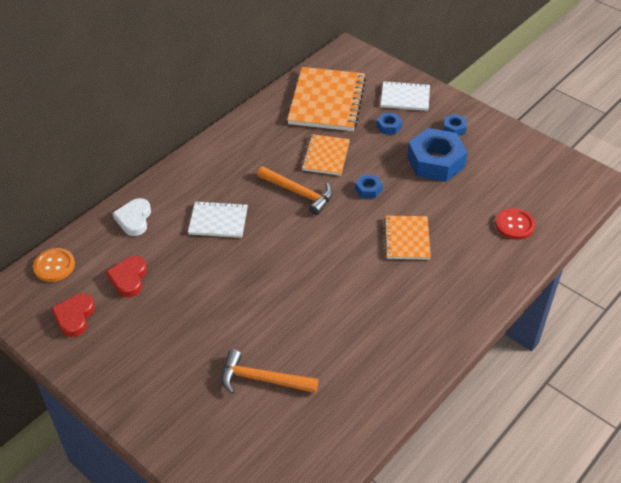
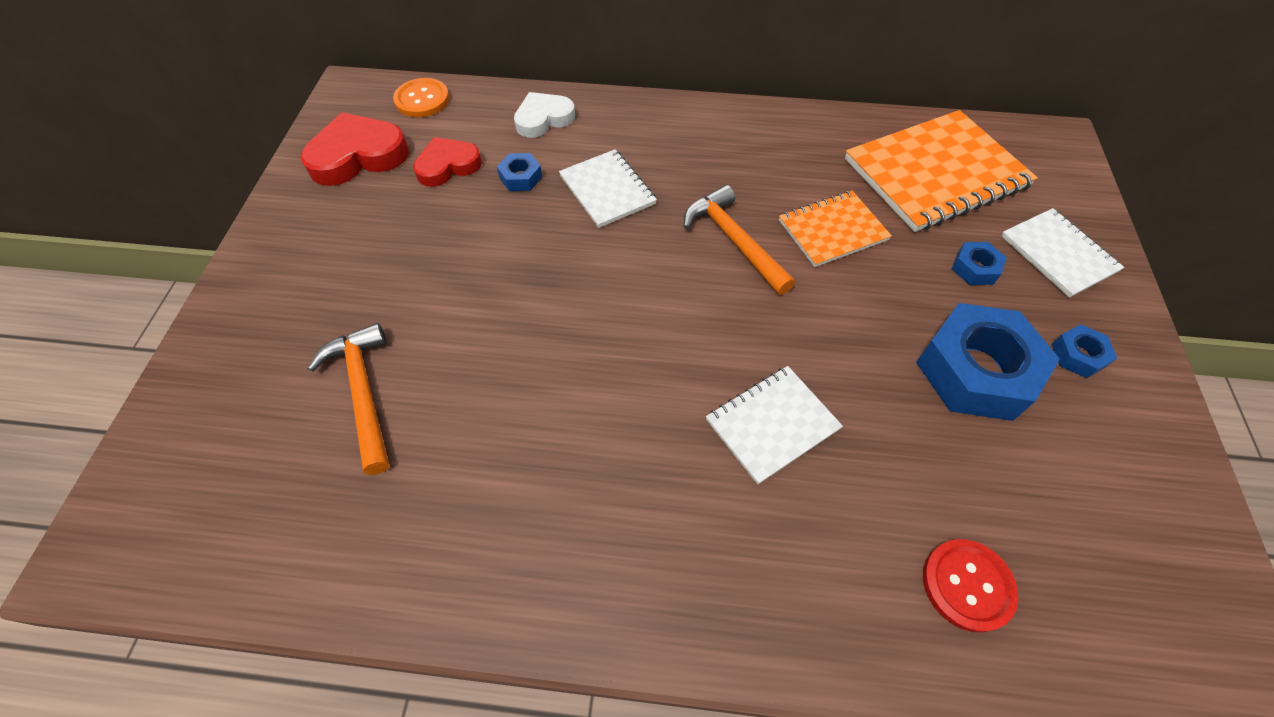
camera: 55 degrees right, 10 degrees up
(74, 317) = (358, 156): red heart -> red heart, size x1.50
(299, 193) = (734, 241): orange hammer -> orange hammer turned 150 degrees clockwise
(368, 189) = (822, 315): blue nut -> blue nut (521, 177)
(407, 239) = (772, 424): orange notebook -> white notebook

